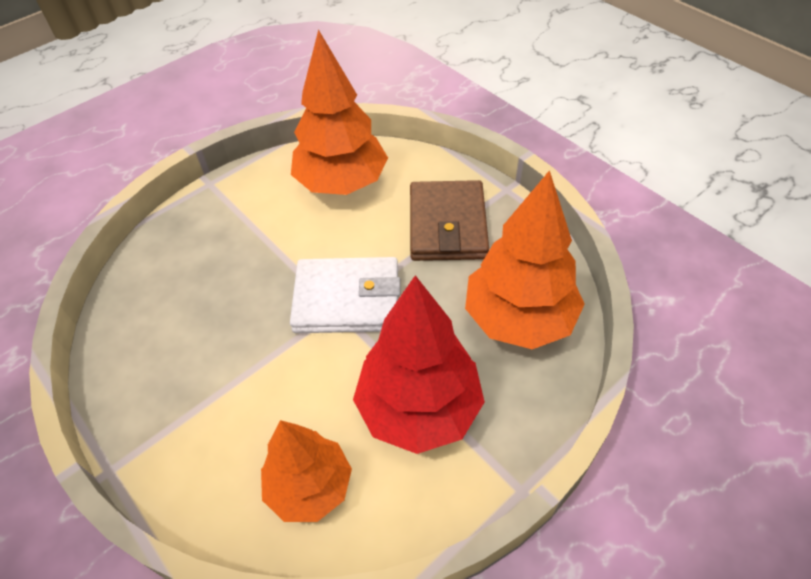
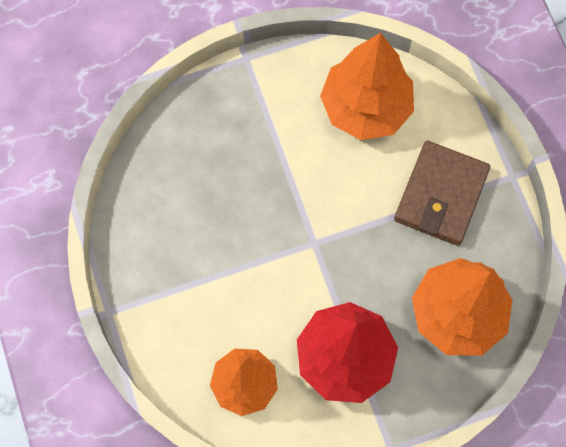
camera: 20 degrees right, 20 degrees up
(347, 299) = (326, 237): white wallet -> none

